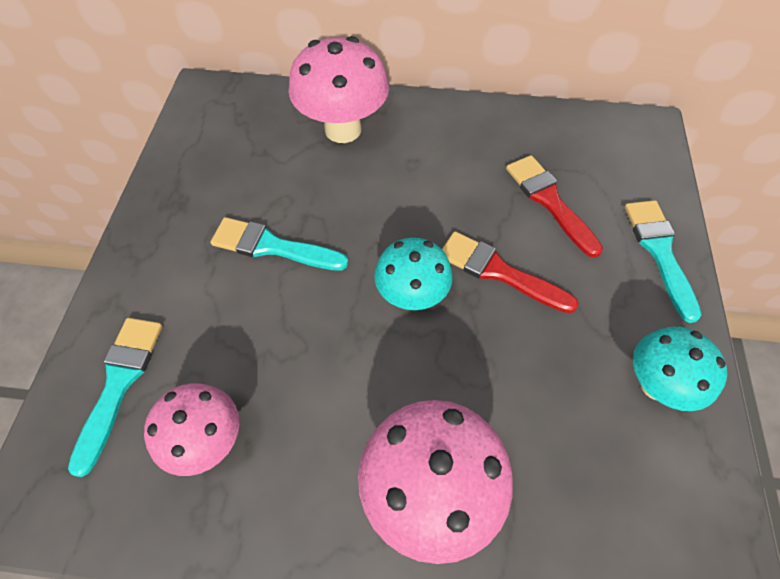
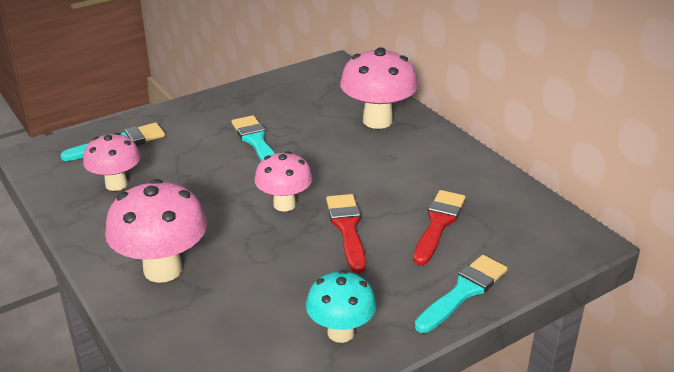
camera: 50 degrees right, 25 degrees down
(411, 296) = (284, 204): turquoise mushroom -> pink mushroom

